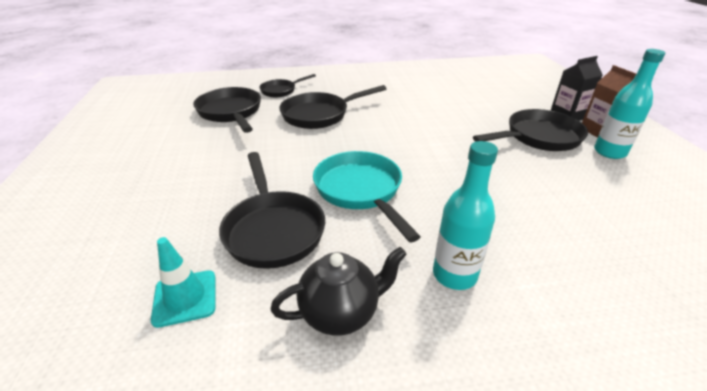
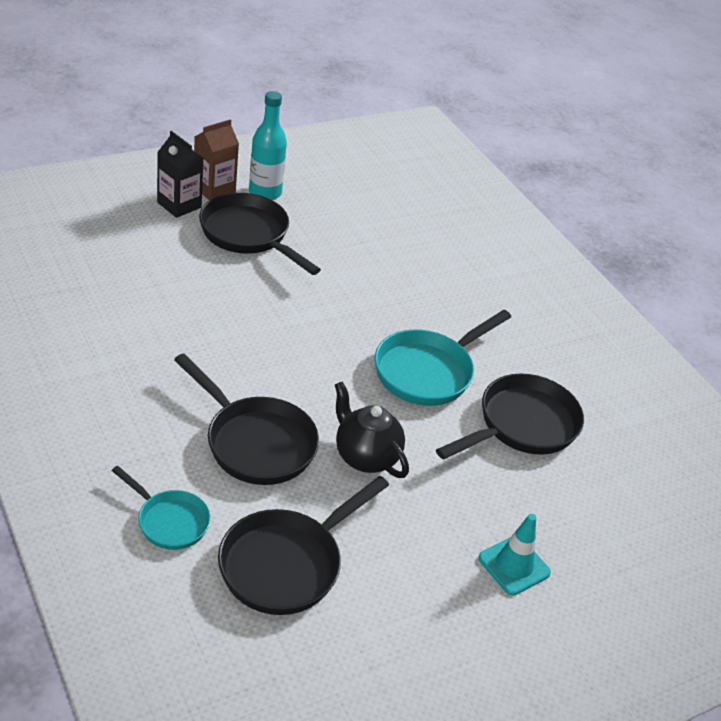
camera: 115 degrees left, 5 degrees up
(185, 298) = (626, 457): turquoise traffic cone -> turquoise traffic cone (514, 565)
(281, 91) = (169, 521): black pan -> turquoise pan
(340, 313) = (579, 364): black teapot -> black teapot (365, 457)
(454, 275) = (507, 307): turquoise bottle -> none

